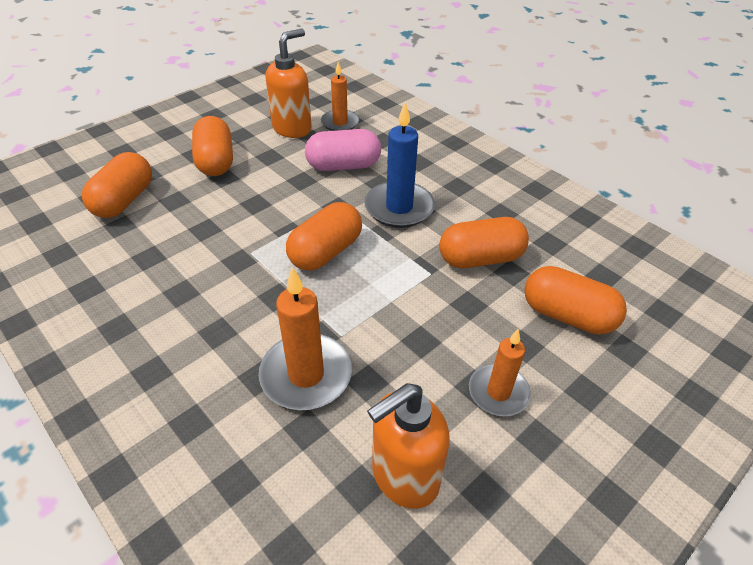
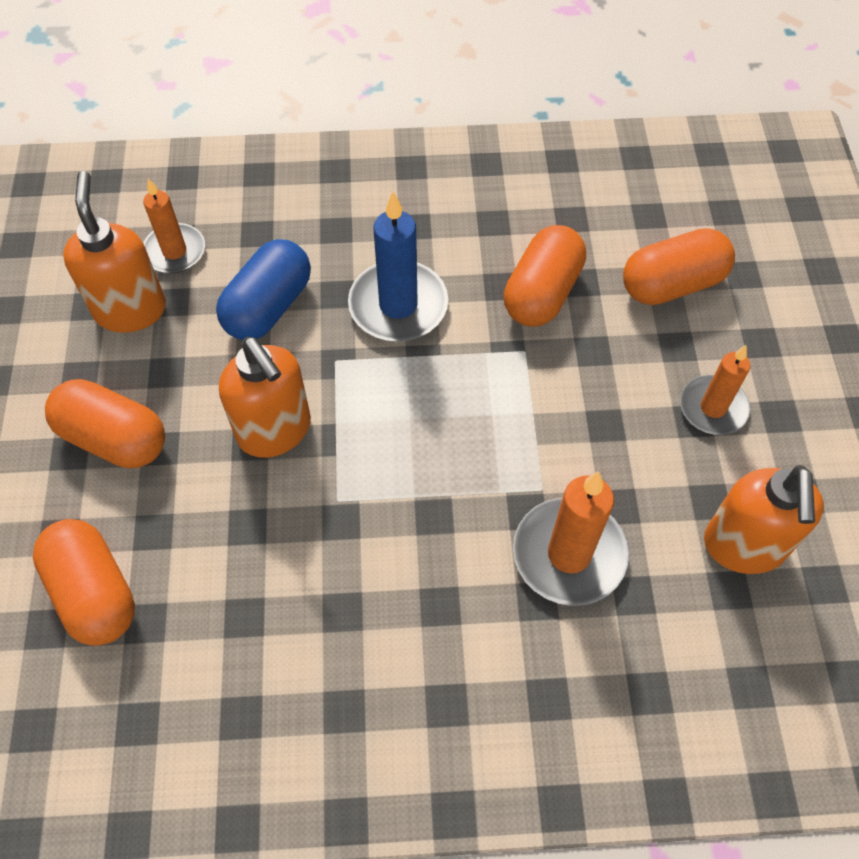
camera: 50 degrees left, 15 degrees up
(271, 207) = (275, 431): none -> orange soap dispenser
(326, 252) = (406, 424): orange capsule -> none
(343, 166) = (268, 306): pink capsule -> blue capsule

